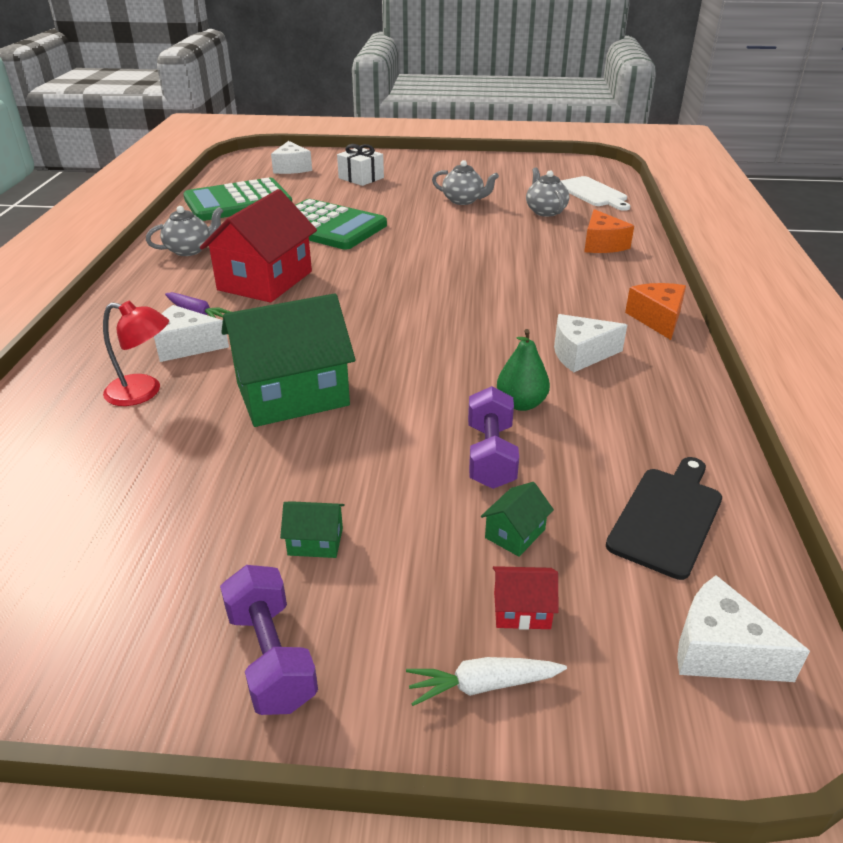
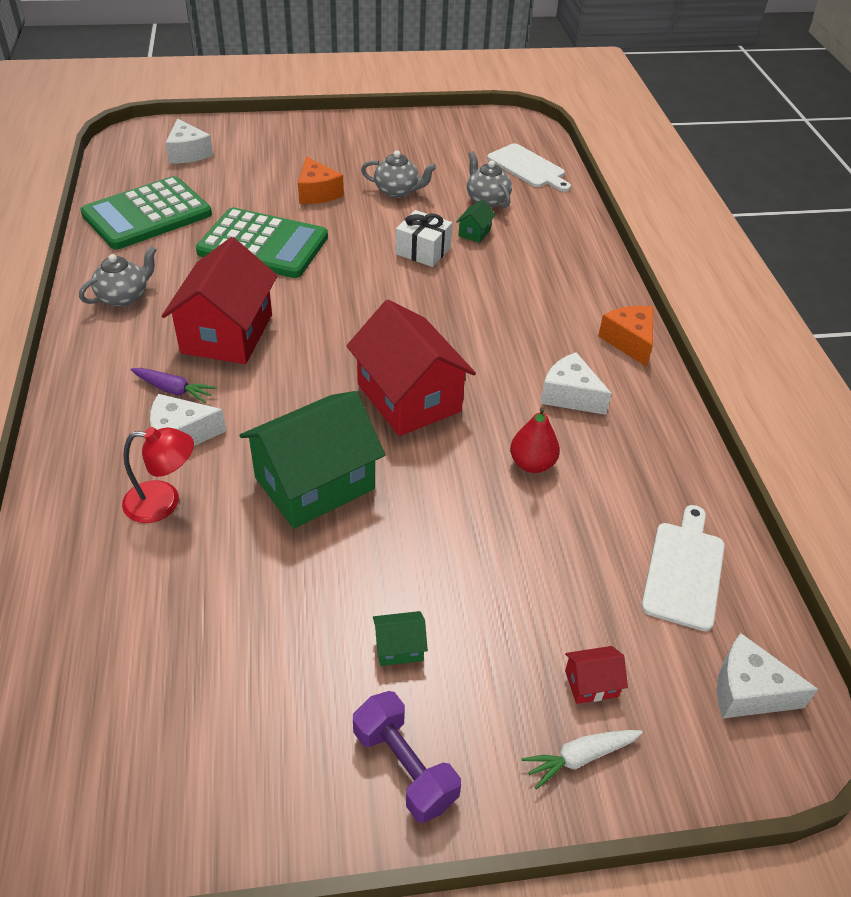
camera: 15 degrees left, 10 degrees up
(361, 178) = (273, 163): white gift -> white gift (423, 251)
(414, 340) = (409, 397): none -> red house
(490, 456) = (521, 528): purple dumbbell -> none
(515, 533) = (565, 609): green house -> green house (474, 232)
(521, 404) = (532, 464): green pear -> red pear
(580, 354) = (570, 395): white cheese -> white cheese turned 60 degrees clockwise
(602, 244) = (555, 244): orange cheese -> orange cheese (317, 193)
(667, 517) = (684, 571): black cutting board -> white cutting board

